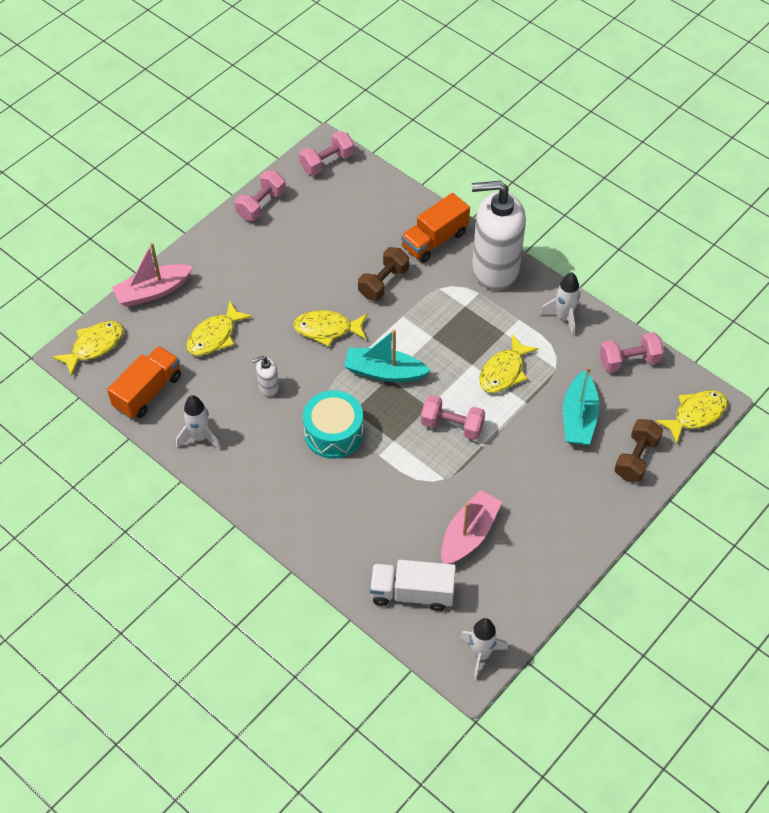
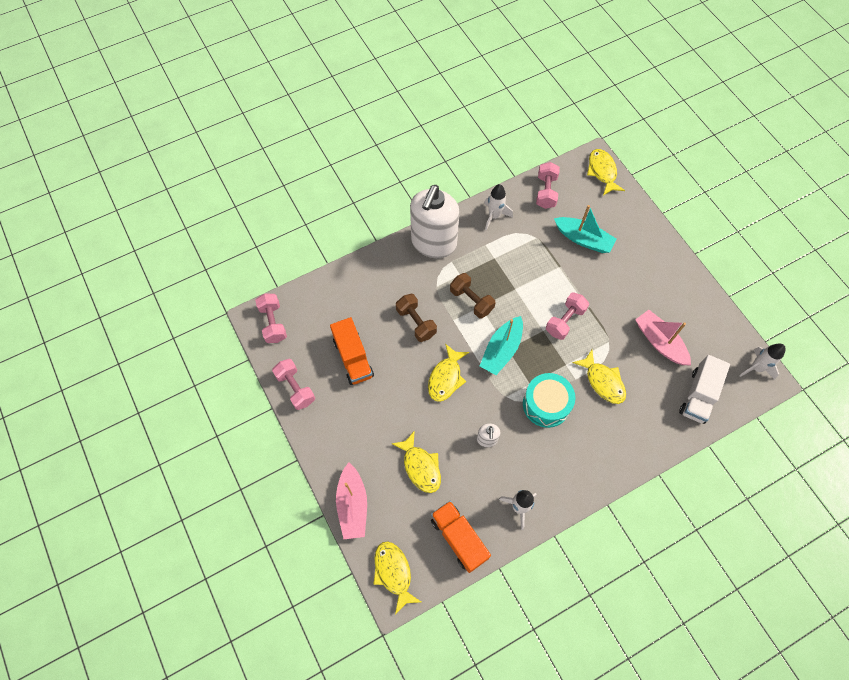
camera: 70 degrees left, 10 degrees up
(434, 240) = (389, 273): orange truck -> orange truck (353, 358)
(504, 371) = (528, 270): yellow fish -> yellow fish (603, 381)
(636, 458) = (626, 218): brown dumbbell -> brown dumbbell (471, 300)

